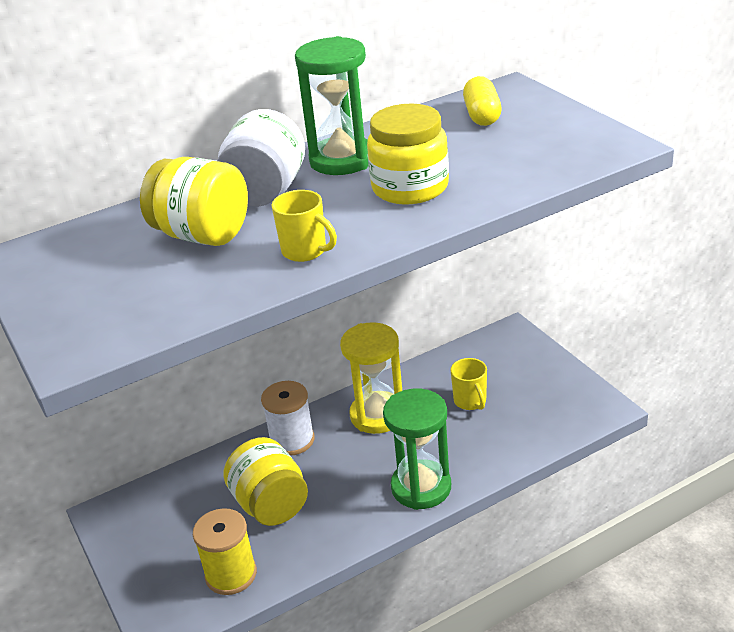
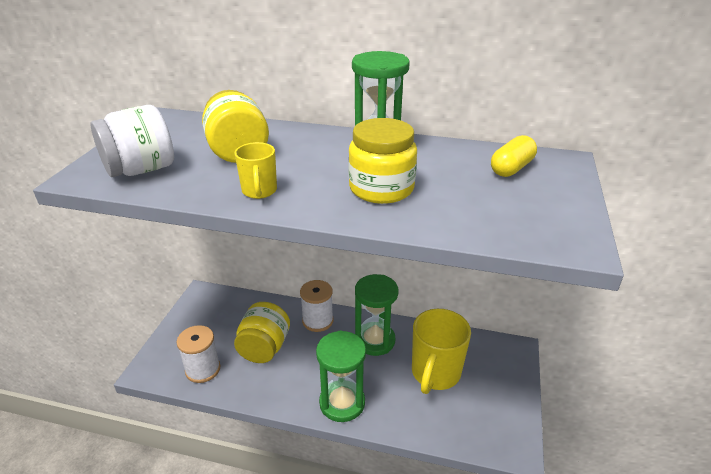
camera: 40 degrees right, 0 degrees up
(231, 574) = (203, 369): yellow spool -> white spool
(265, 192) = (307, 147): white jar -> white jar (141, 170)
(377, 415) = (375, 340): yellow hourglass -> green hourglass
(470, 401) = (435, 373): yellow mug -> yellow mug, size x1.93

